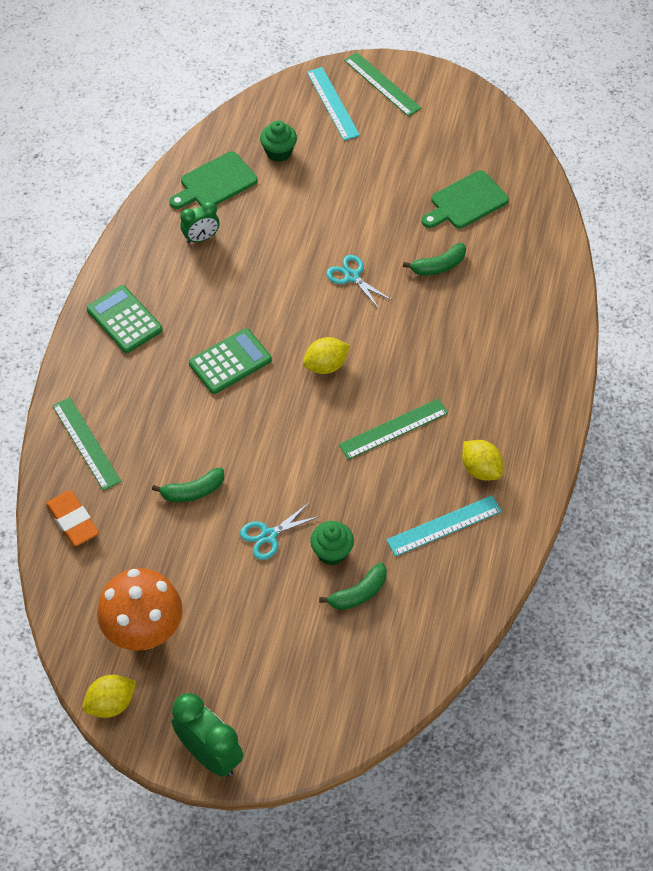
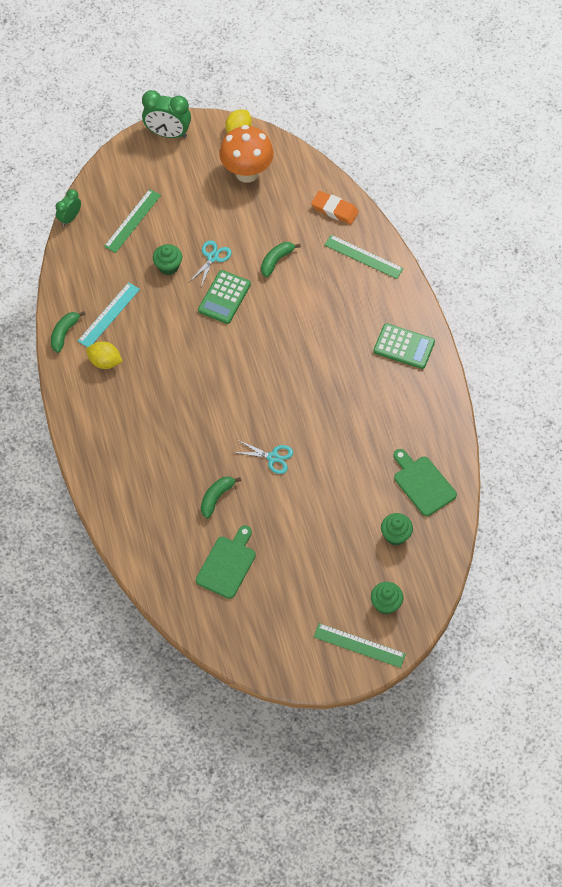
camera: 150 degrees right, 5 degrees up
(201, 238) = (399, 433): green clock -> green clock (70, 218)
(215, 183) = (422, 483): green cutting board -> green cutting board turned 60 degrees counterclockwise
(230, 362) = (313, 353): green calculator -> green calculator (224, 297)
(326, 365) = (248, 382): yellow lemon -> none
(332, 103) = (386, 604): turquoise ruler -> green cupcake
(358, 593) = (137, 251): green banana -> green banana (64, 333)
(393, 429) = (176, 361): green ruler -> green ruler (132, 220)

